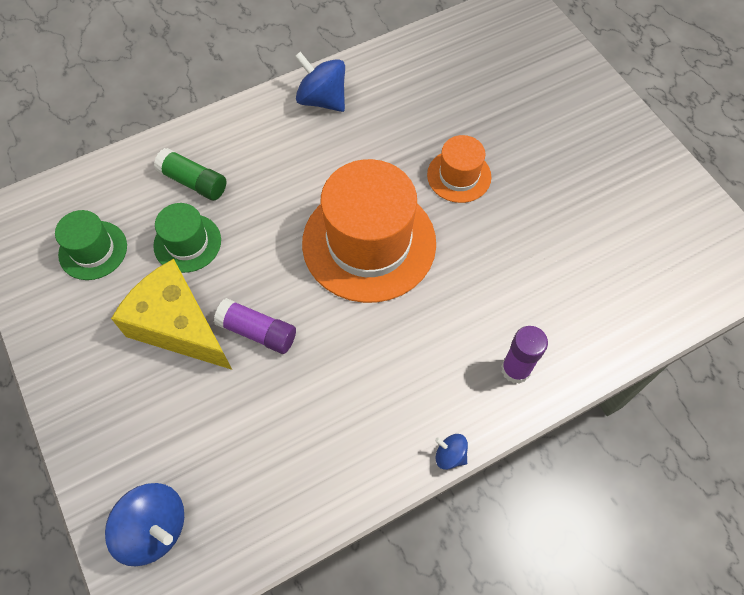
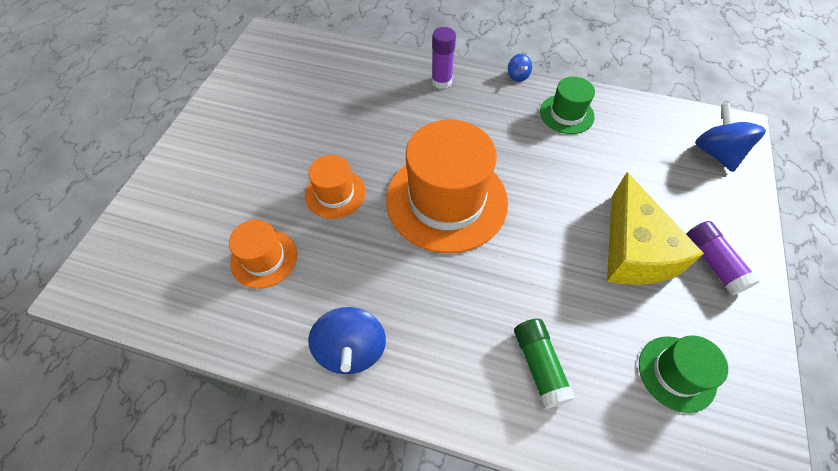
camera: 135 degrees left, 5 degrees down
(187, 243) = (584, 310): green hat -> green hat (566, 114)
(257, 332) = (576, 204): purple glue stick -> purple glue stick (712, 263)
(443, 99) = (264, 258): none -> orange hat

